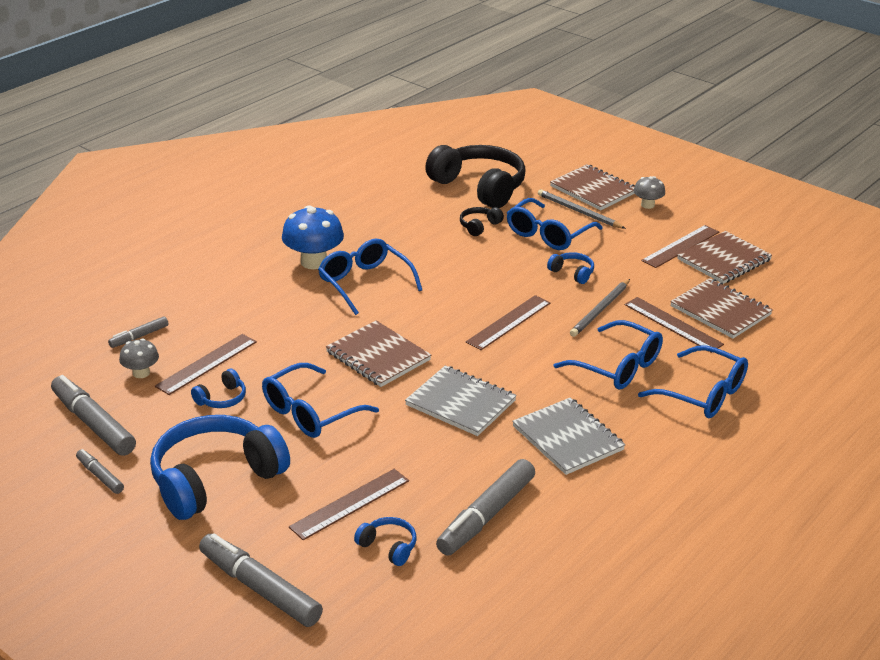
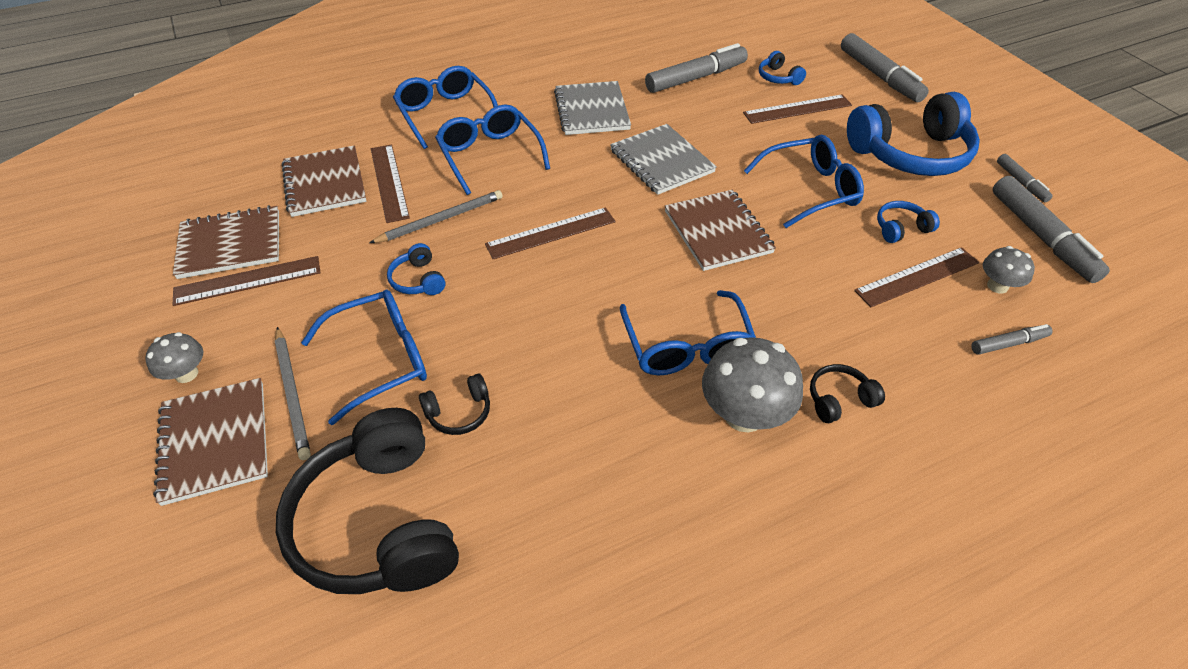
camera: 155 degrees left, 15 degrees up
(256, 281) = (839, 400): none -> black headphones
(314, 262) = (744, 414): blue mushroom -> grey mushroom

